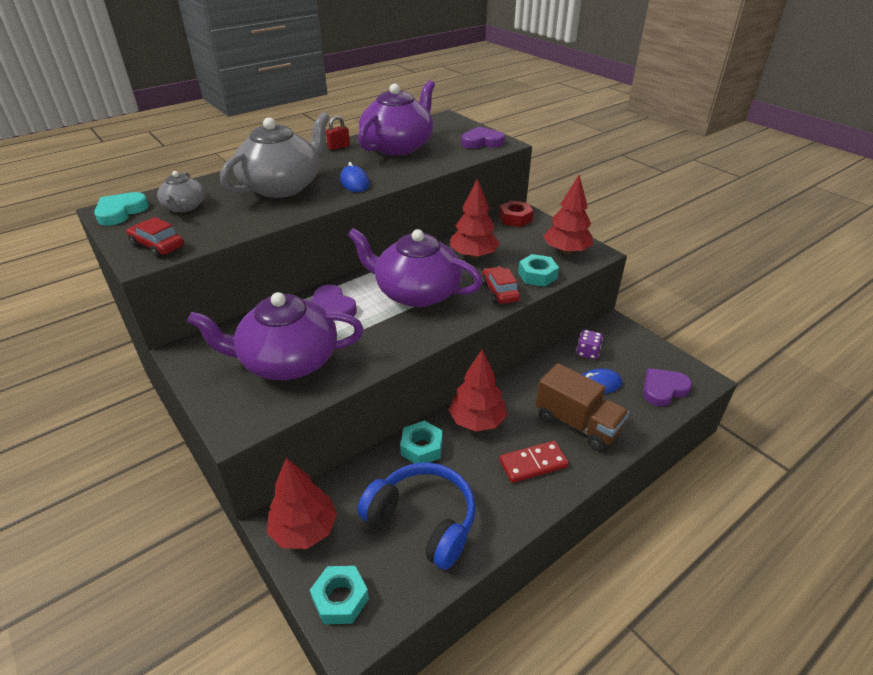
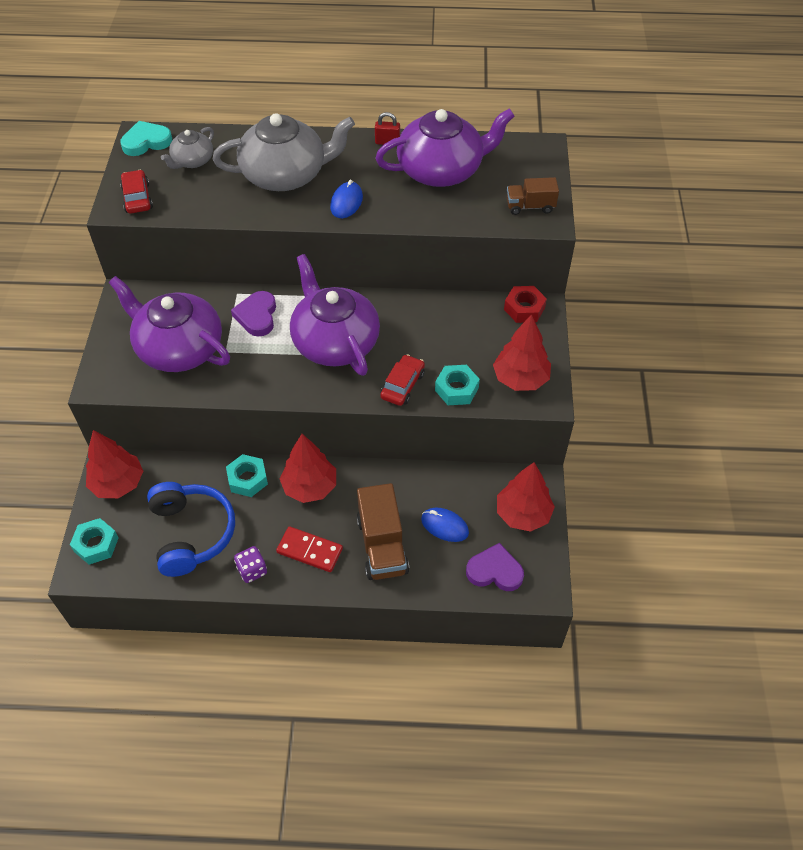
camera: 40 degrees right, 15 degrees up
(473, 255) = (429, 331): red tree -> red tree (522, 514)
(482, 142) = (530, 206): purple heart -> brown truck
(587, 352) = (475, 491): purple dice -> purple dice (252, 570)

